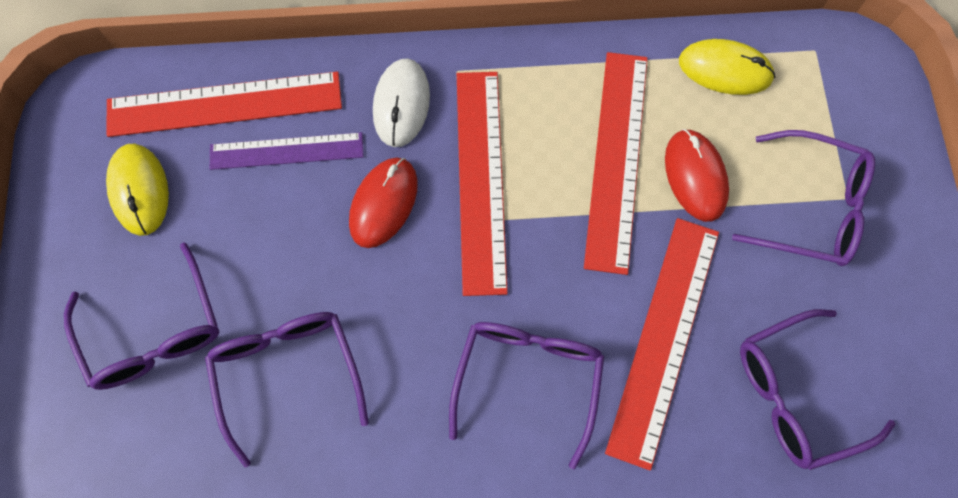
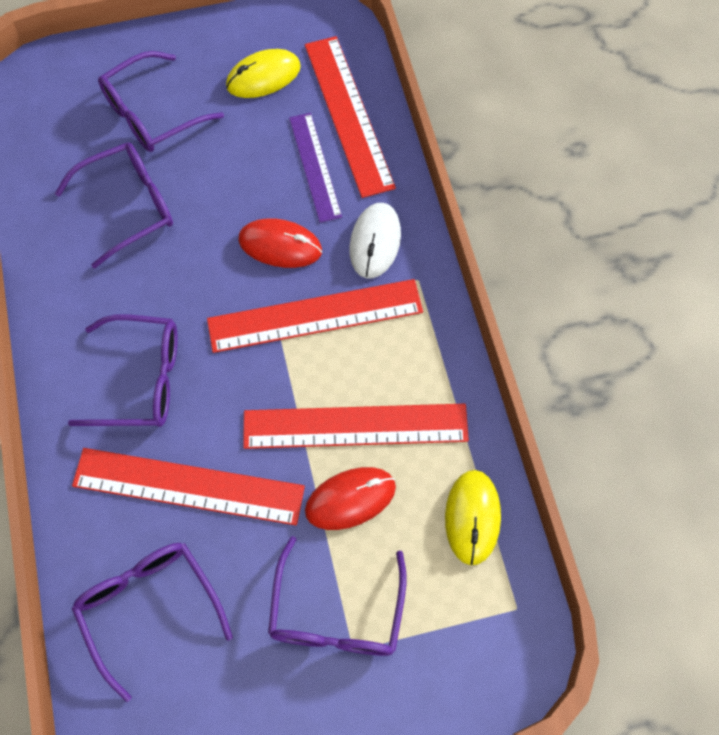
camera: 80 degrees right, 5 degrees down
(401, 104) = (375, 242): white mouse -> white mouse turned 75 degrees counterclockwise

